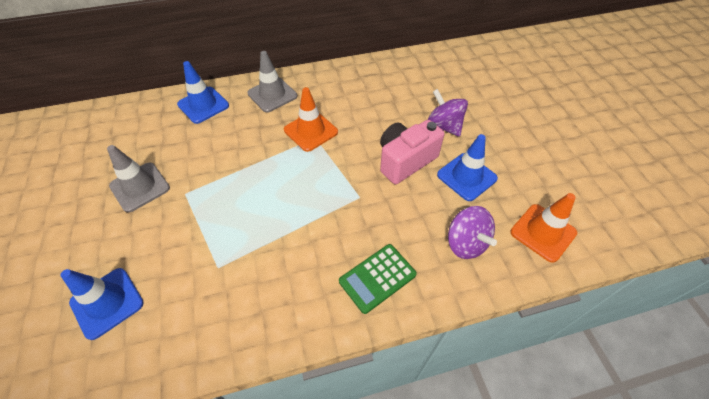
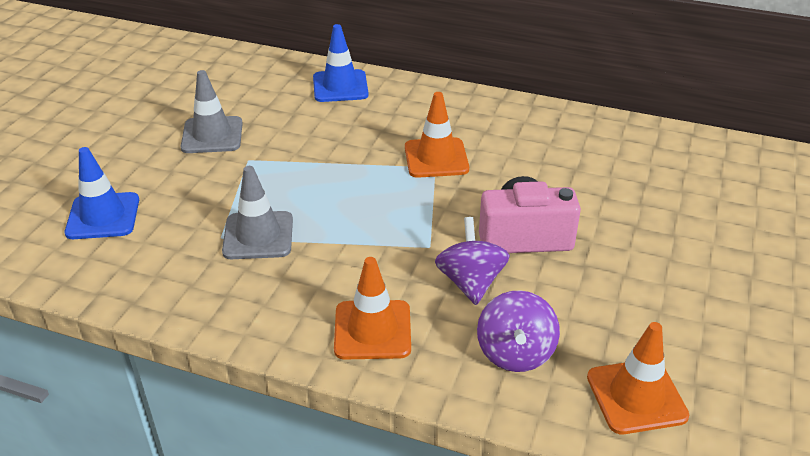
camera: 35 degrees right, 15 degrees down
(272, 95) = (426, 105): grey traffic cone -> grey traffic cone (258, 236)
(377, 278) = (372, 330): green calculator -> orange traffic cone
(444, 126) = (617, 223): purple spinning top -> purple spinning top (470, 282)
(466, 177) = (590, 289): blue traffic cone -> none

